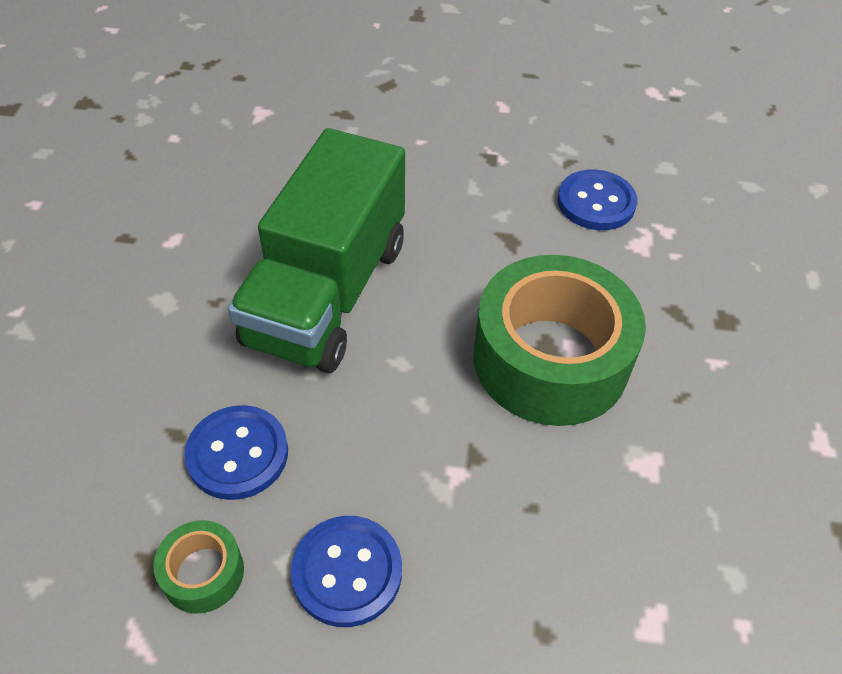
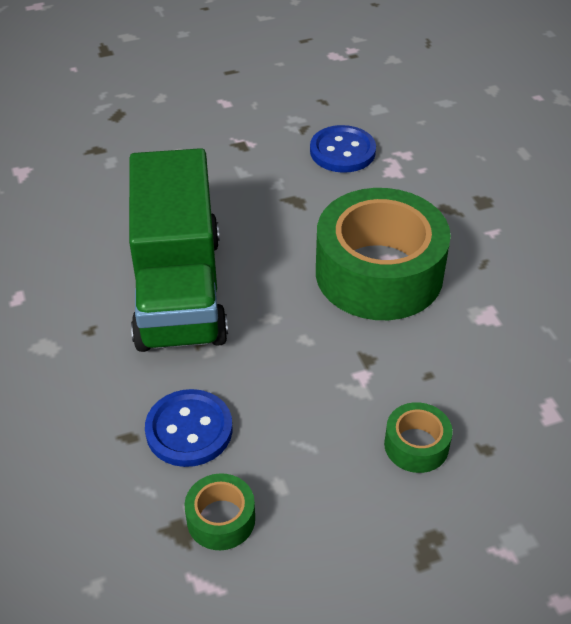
camera: 25 degrees left, 5 degrees down
(347, 572) = (327, 471): blue button -> none
(465, 589) = (416, 445): none -> green tape

